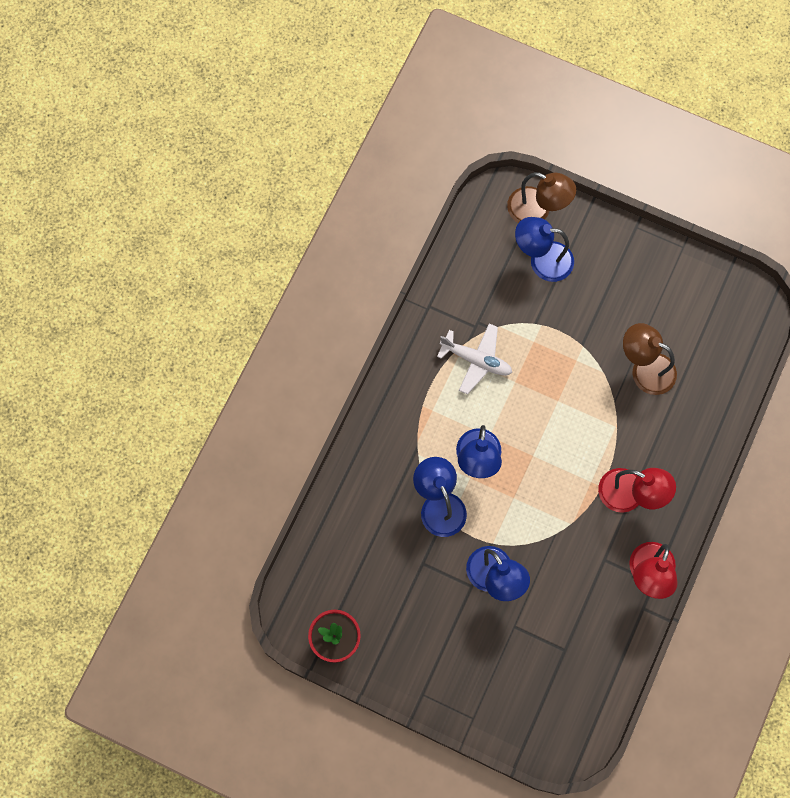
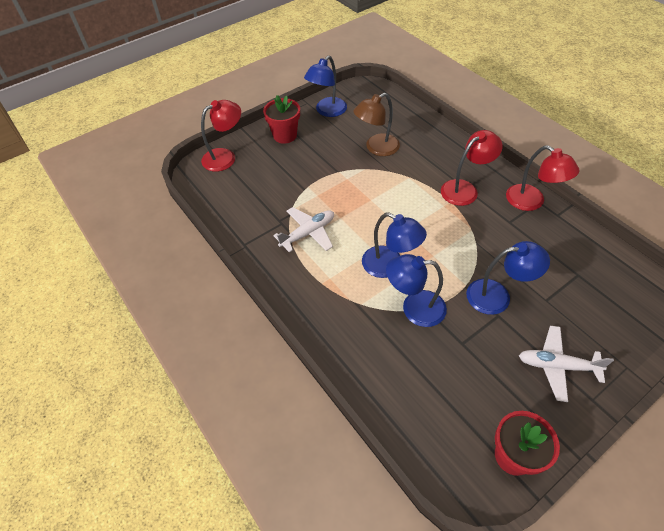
camera: 60 degrees left, 20 degrees down
(442, 655) = (557, 366): none -> white plane
(537, 210) = (225, 157): brown lamp -> red lamp
(542, 260) = (262, 168): blue lamp -> blue lamp (327, 111)
(608, 254) = (285, 135): none -> red flower pot

